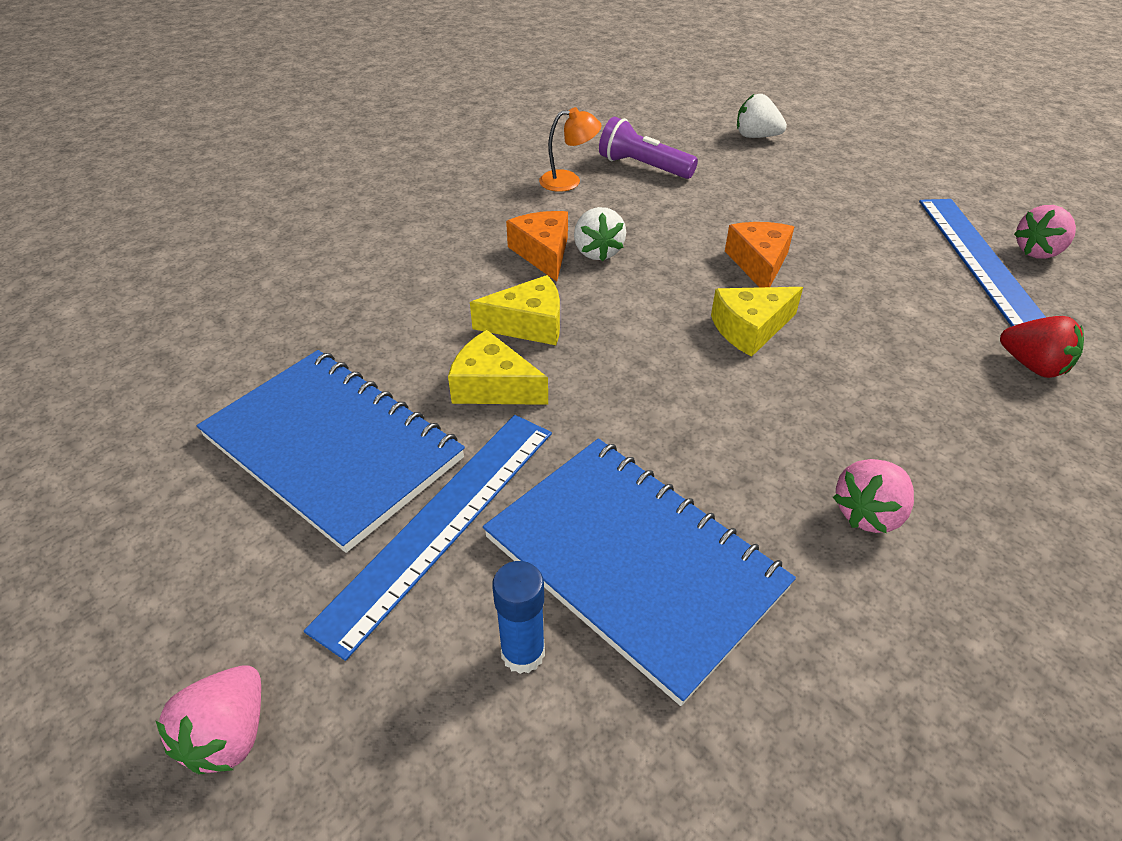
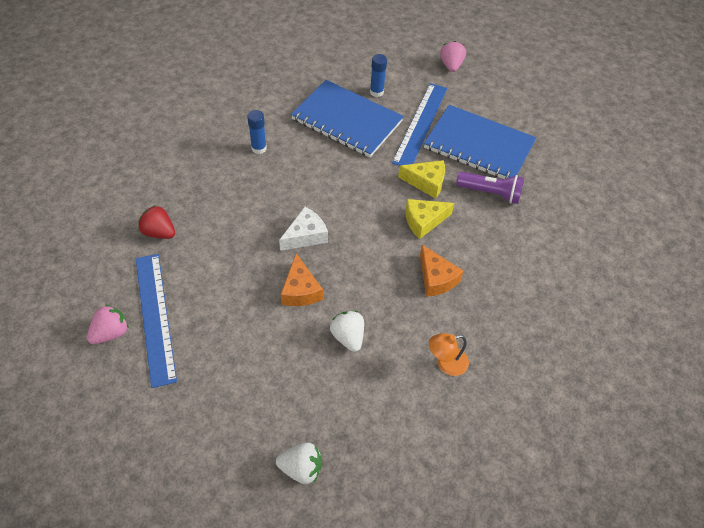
camera: 165 degrees right, 10 degrees up
(597, 252) = (403, 285): white strawberry -> white strawberry (348, 337)
(643, 167) = (393, 395): purple flashlight -> purple flashlight (490, 193)
(750, 329) = (305, 236): yellow cheese -> white cheese
(868, 513) = (259, 148): pink strawberry -> blue glue stick

